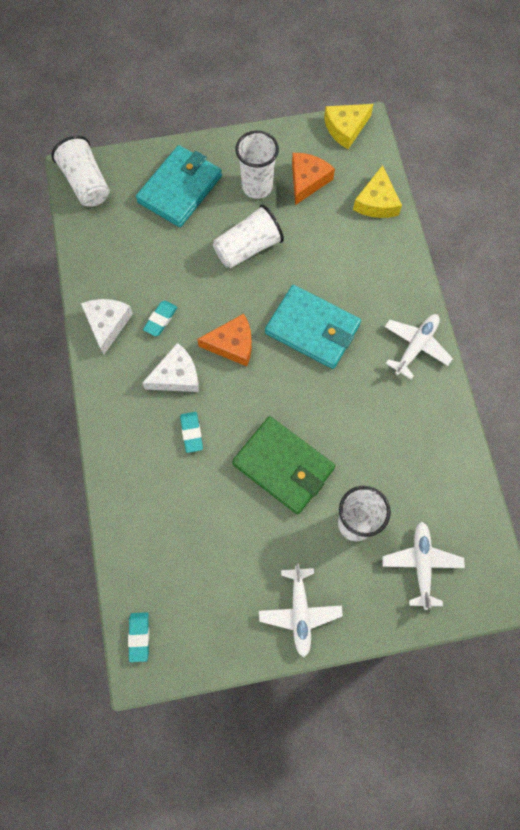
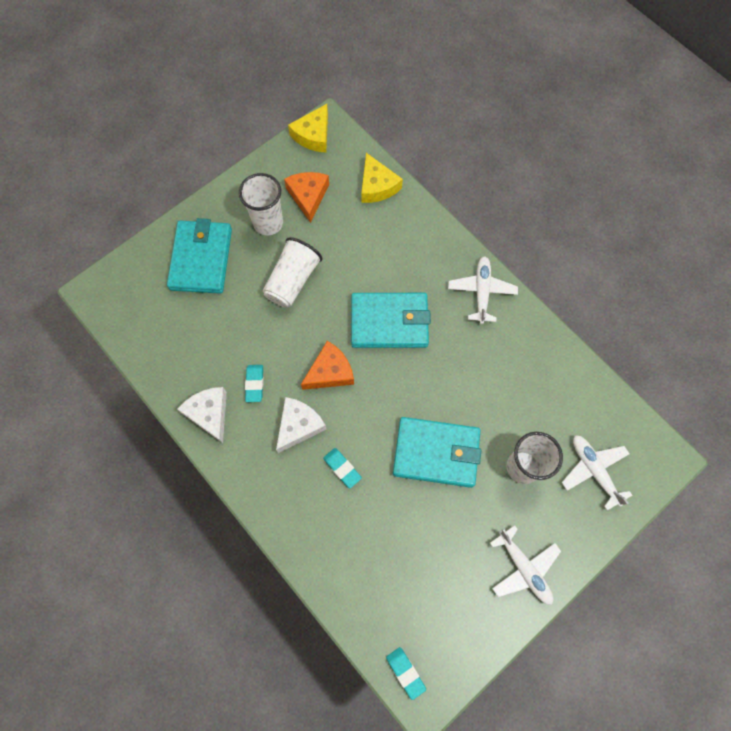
camera: 30 degrees left, 0 degrees up
(86, 183) = (112, 296): white cup -> none
(283, 466) = (436, 453): green wallet -> turquoise wallet

